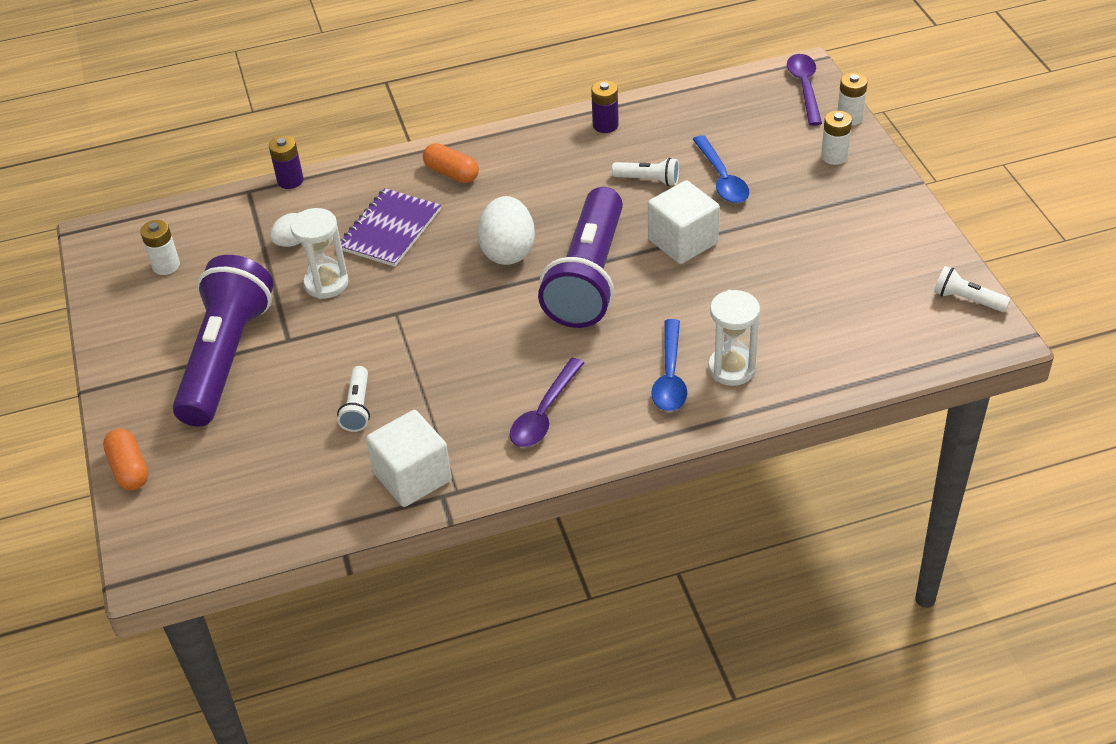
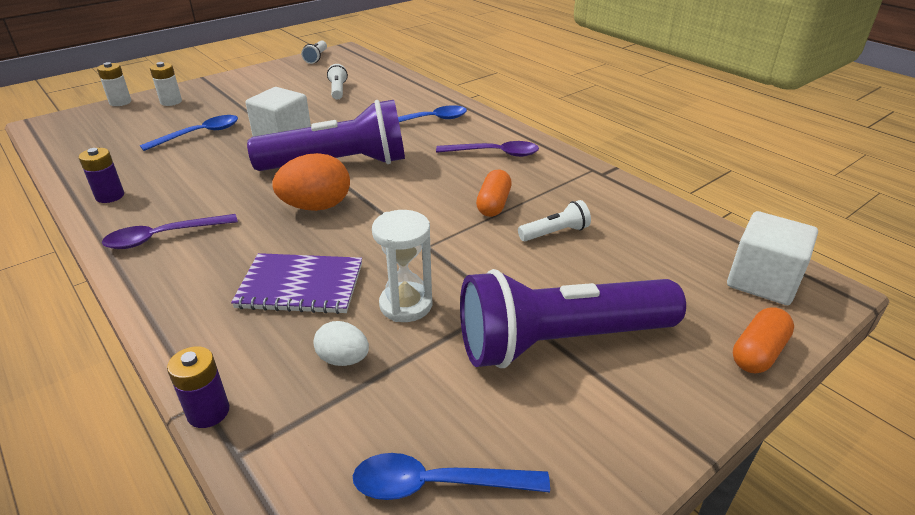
camera: 115 degrees left, 10 degrees down
(166, 265) = (437, 484): white battery -> blue spoon
(412, 477) = (598, 189): white cube -> white cube (762, 281)
(451, 173) = (190, 270): orange capsule -> orange capsule (493, 204)
(508, 251) = (316, 207): white egg -> orange egg
(648, 180) = (201, 162): white flashlight -> white flashlight (338, 90)
(732, 368) = (409, 104): white hourglass -> none
(805, 88) = (72, 121): purple spoon -> purple spoon (163, 237)

